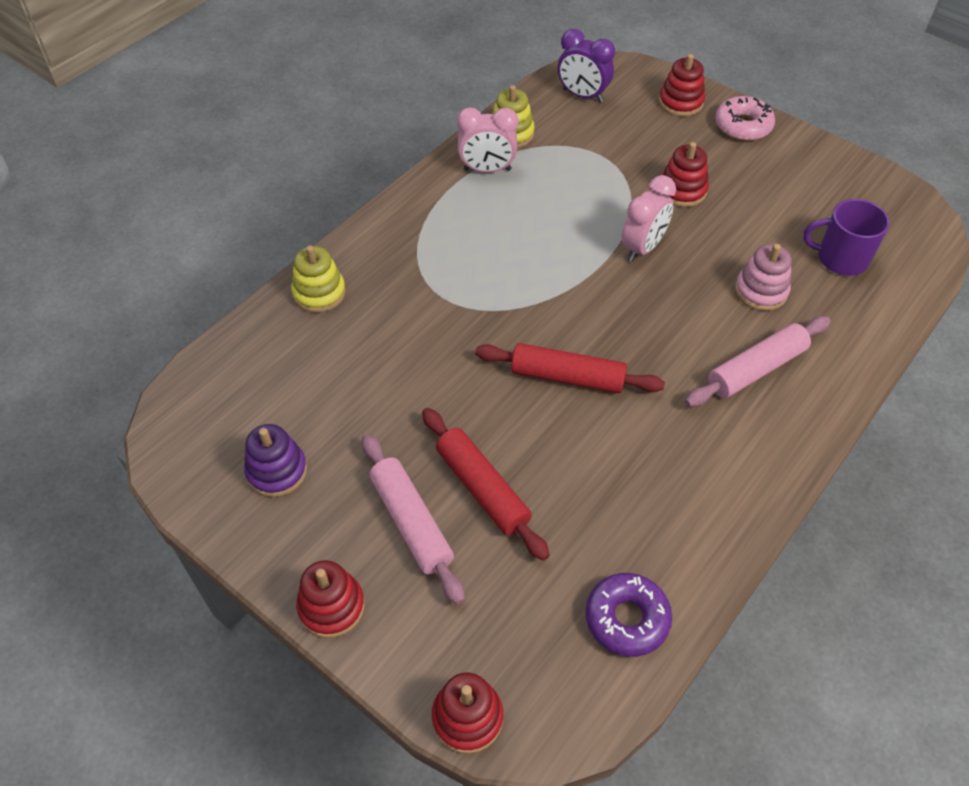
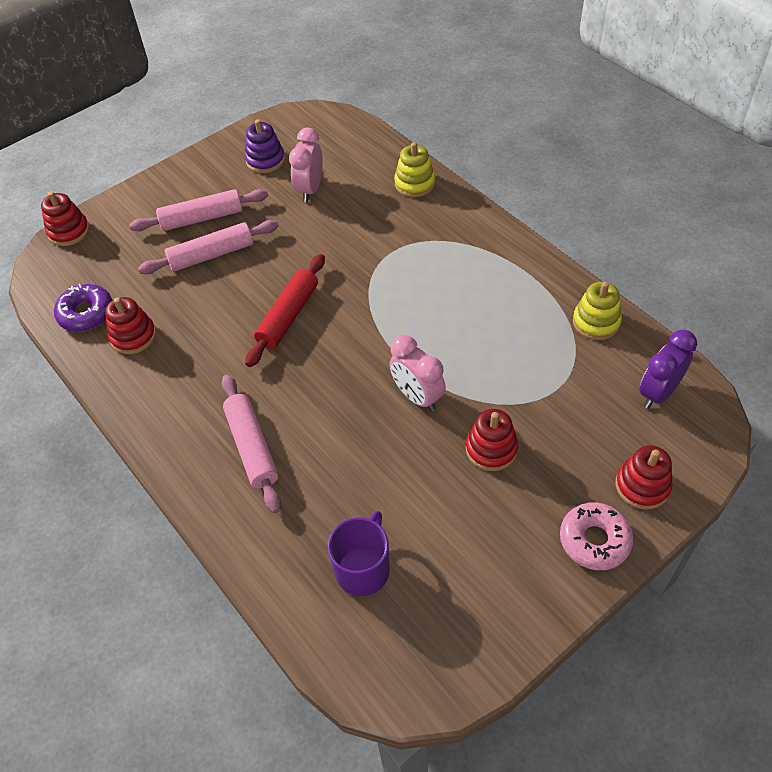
camera: 105 degrees right, 0 degrees up
(331, 607) = (162, 181): red stacking toy -> red stacking toy (133, 336)
(482, 488) = (211, 255): red rolling pin -> pink rolling pin
(487, 170) = (544, 297): pink clock -> pink clock (310, 189)
(761, 291) = (339, 479): pink stacking toy -> none

